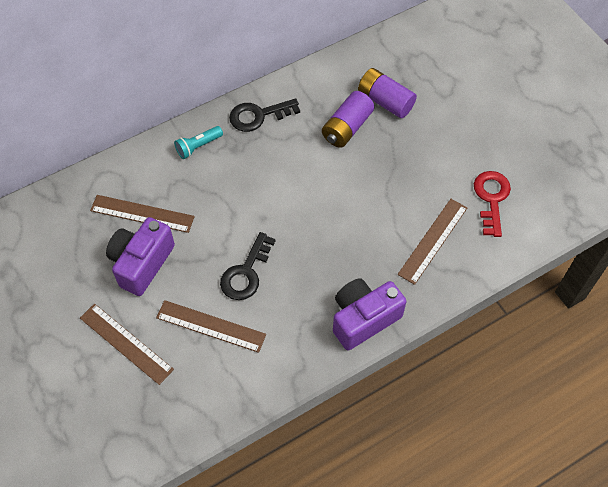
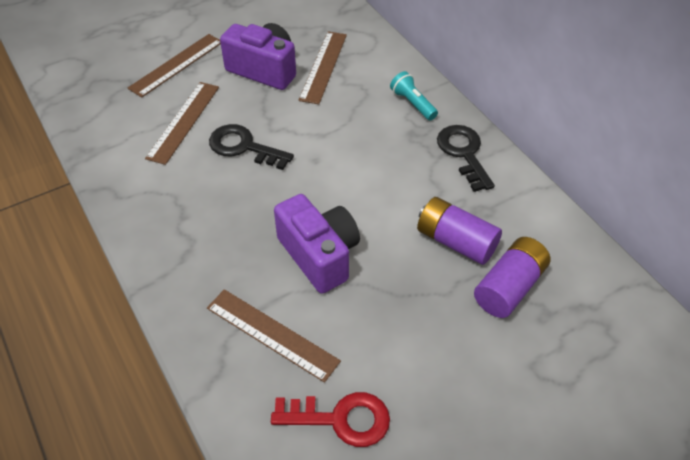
camera: 90 degrees right, 10 degrees down
(363, 319) = (167, 252): purple camera -> purple camera (319, 255)

